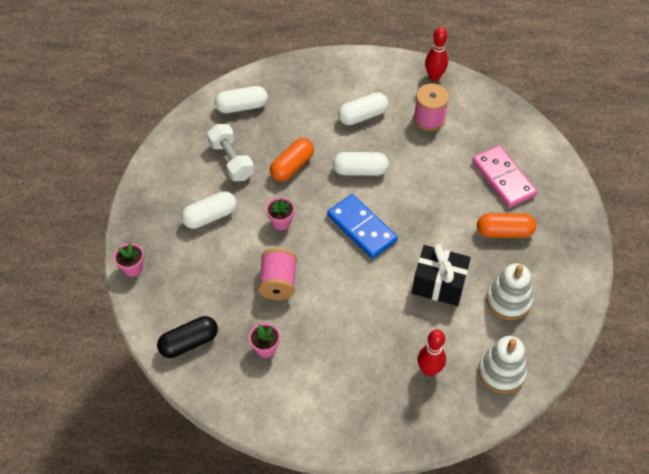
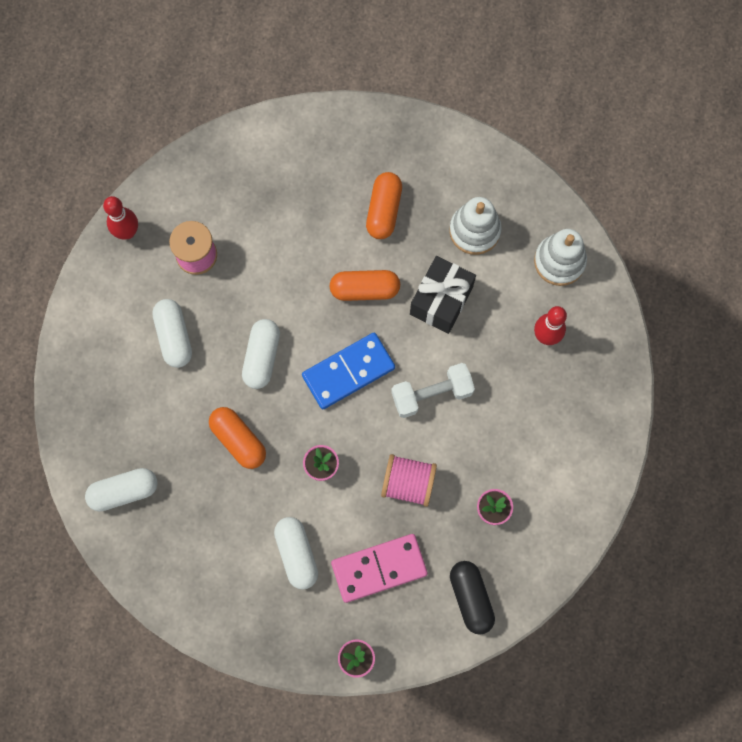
camera: 80 degrees left, 20 degrees up
(231, 160) = (213, 516): white dumbbell -> white dumbbell (432, 394)
(242, 106) = (124, 491): white capsule -> white capsule turned 75 degrees clockwise
(433, 229) = (364, 289): none -> orange capsule
(503, 178) = (307, 191): pink domino -> pink domino (379, 568)

